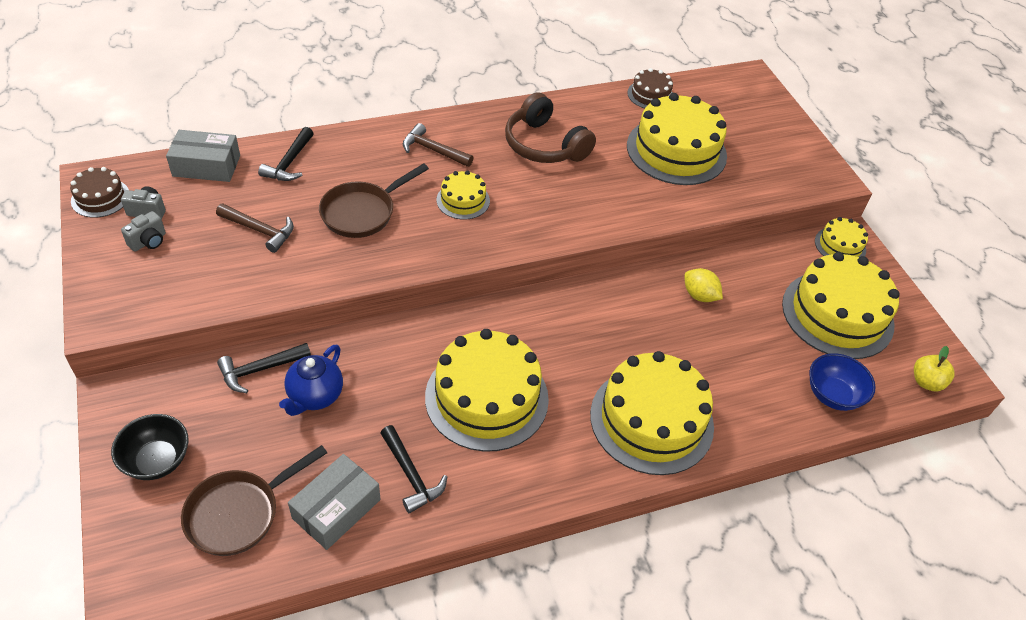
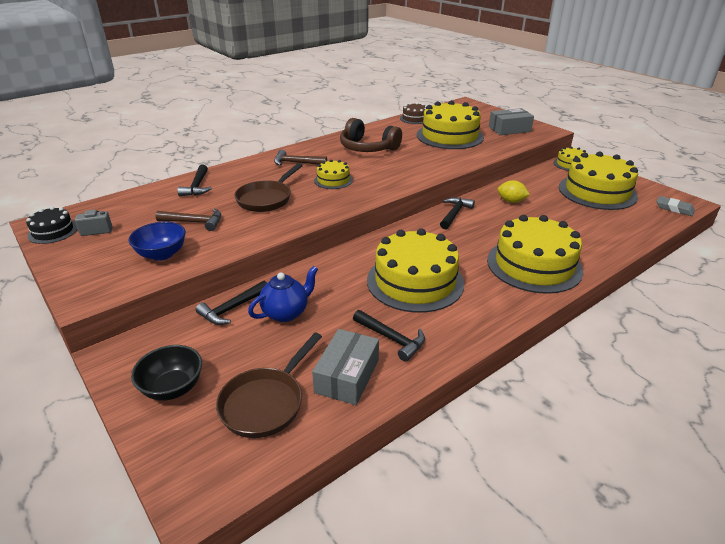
camera: 15 degrees left, 15 degrees down
(100, 198) = (53, 231): brown cake -> black cake
(148, 241) = (106, 246): grey camera -> none
(206, 166) = (133, 199): grey box -> grey box (509, 129)
(315, 396) = (286, 313): blue teapot -> blue teapot turned 135 degrees counterclockwise
(606, 296) = (454, 214): none -> black hammer
(833, 395) = (630, 226): blue bowl -> blue bowl (162, 254)
(926, 382) = (674, 208): yellow apple -> grey eraser

